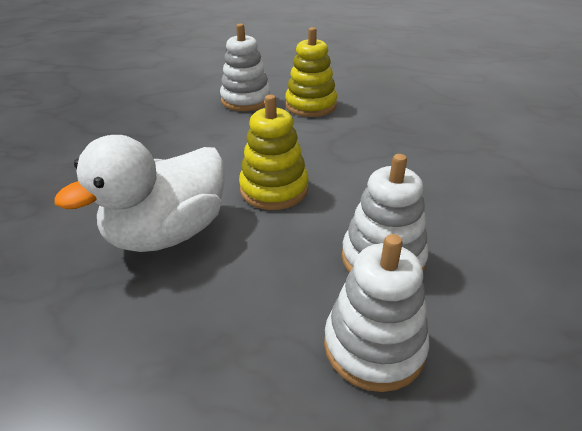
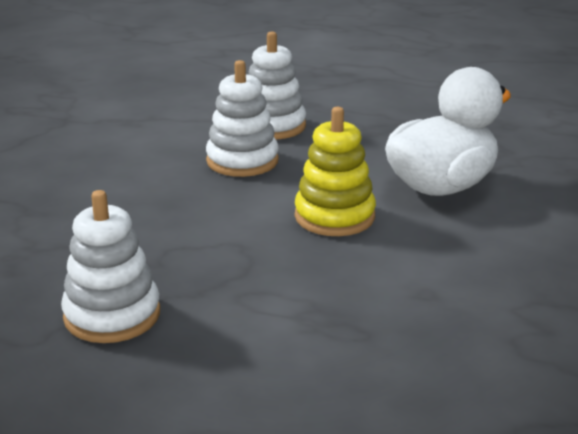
camera: 175 degrees left, 10 degrees down
(246, 100) = (385, 375): white stacking toy -> white stacking toy (112, 315)
(311, 105) = (255, 350): yellow stacking toy -> none

